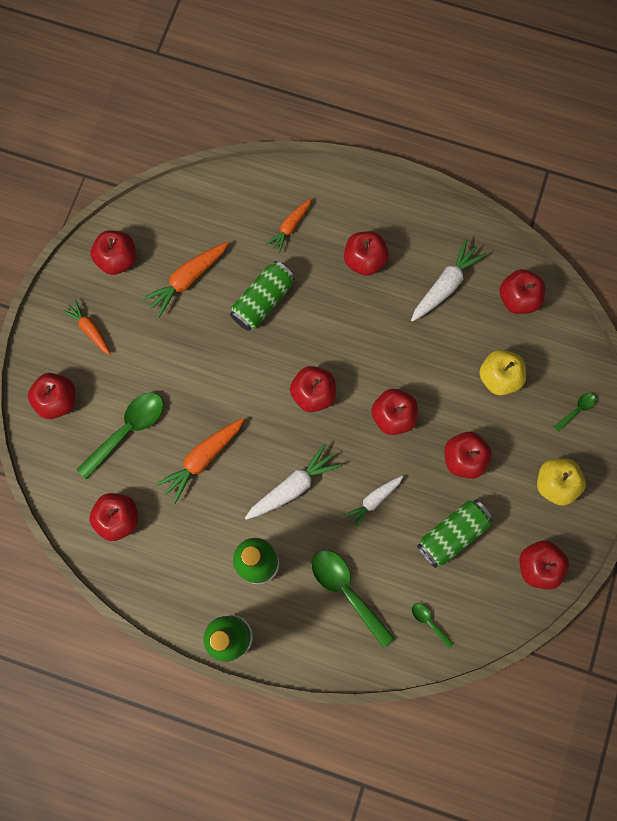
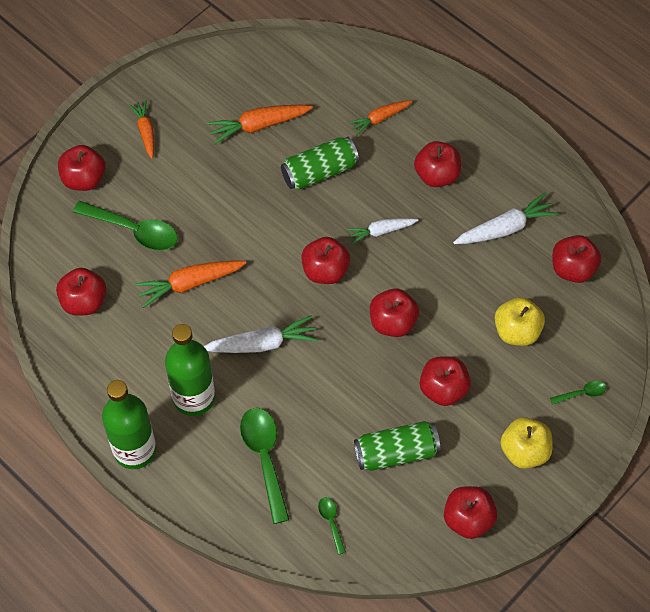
camera: 25 degrees right, 15 degrees down
(117, 259) = (203, 84): red apple -> none
(127, 430) = (133, 230): green spoon -> green spoon turned 45 degrees clockwise
(374, 500) = (334, 389): white carrot -> white carrot (381, 231)

